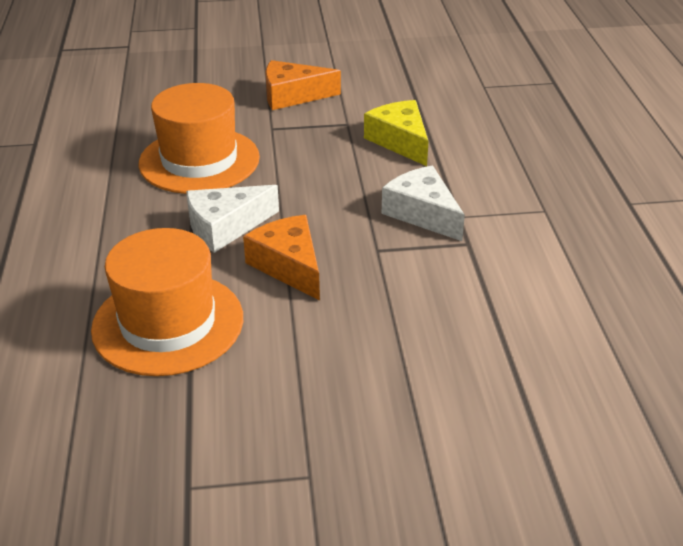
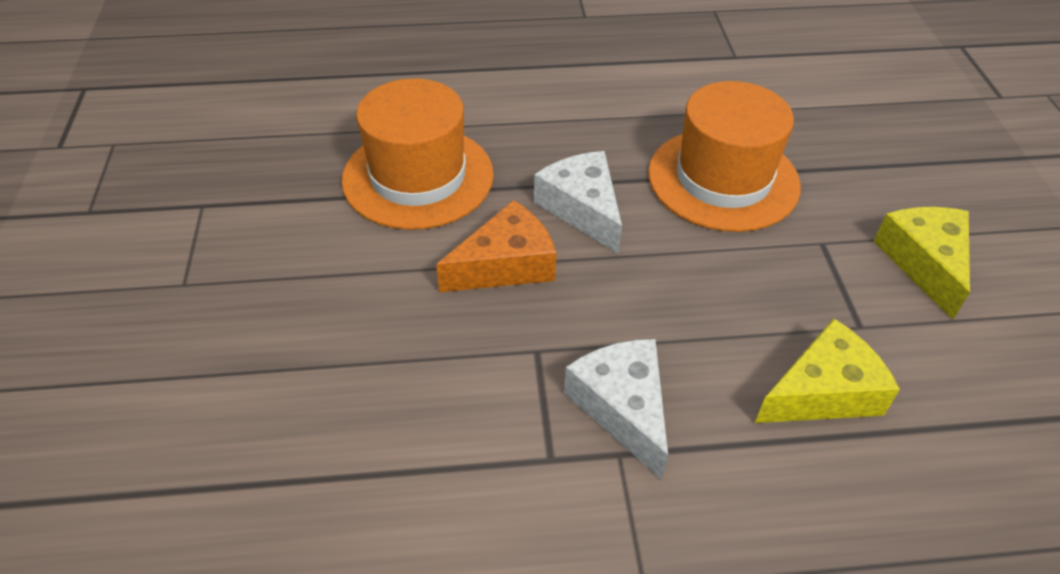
camera: 90 degrees right, 10 degrees up
(292, 96) = (924, 263): orange cheese -> yellow cheese
(422, 213) = (623, 407): white cheese -> white cheese turned 75 degrees counterclockwise

